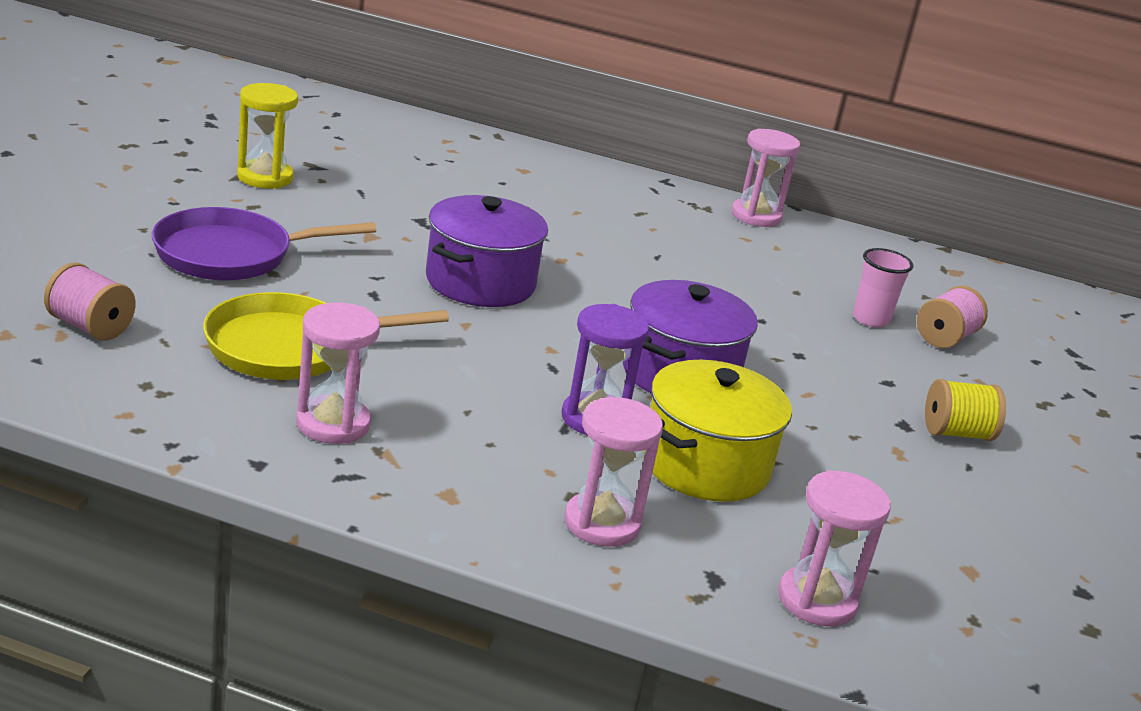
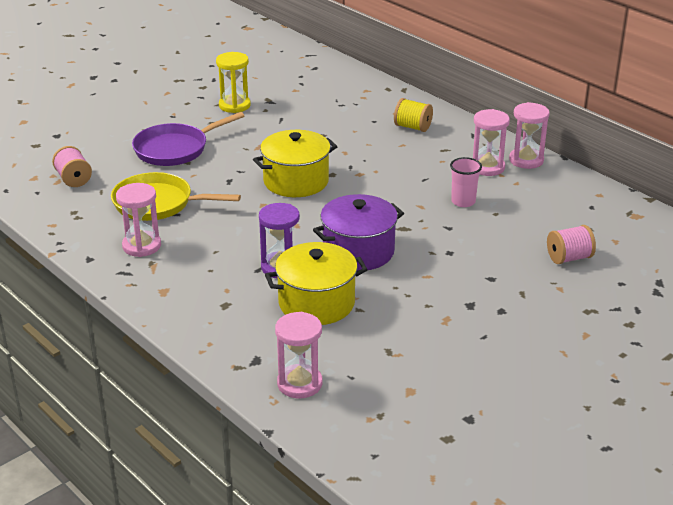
camera: 35 degrees right, 5 degrees up
(231, 255) = (175, 149): purple pan -> purple pan turned 45 degrees counterclockwise
(480, 282) = (296, 181): purple pot -> yellow pot
(602, 523) = (226, 321): pink hourglass -> pink hourglass (487, 167)
(870, 319) = (528, 238): pink cup -> pink cup (463, 202)
(956, 433) = (500, 316): yellow spool -> yellow spool (412, 127)

